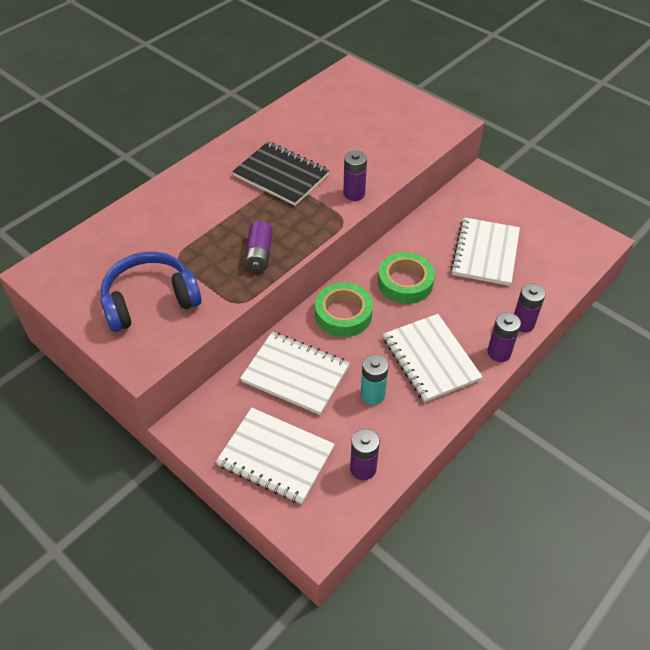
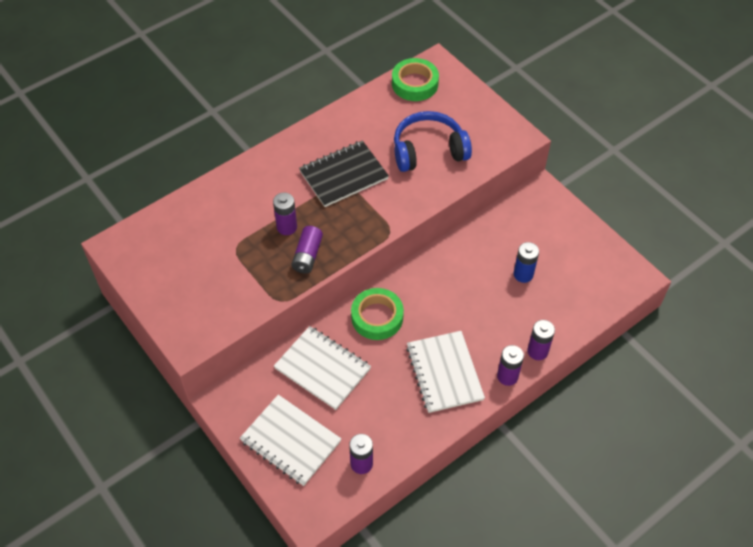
camera: 10 degrees right, 5 degrees up
(150, 300) = (205, 287): blue headphones -> blue headphones (428, 150)
(281, 175) = (343, 175): black notebook -> black notebook turned 75 degrees counterclockwise
(354, 194) = (406, 204): purple battery -> purple battery (287, 227)
(372, 394) = (385, 398): turquoise battery -> none
(405, 282) = (440, 294): green tape -> green tape (415, 84)
(485, 253) = (523, 274): white notebook -> blue battery

